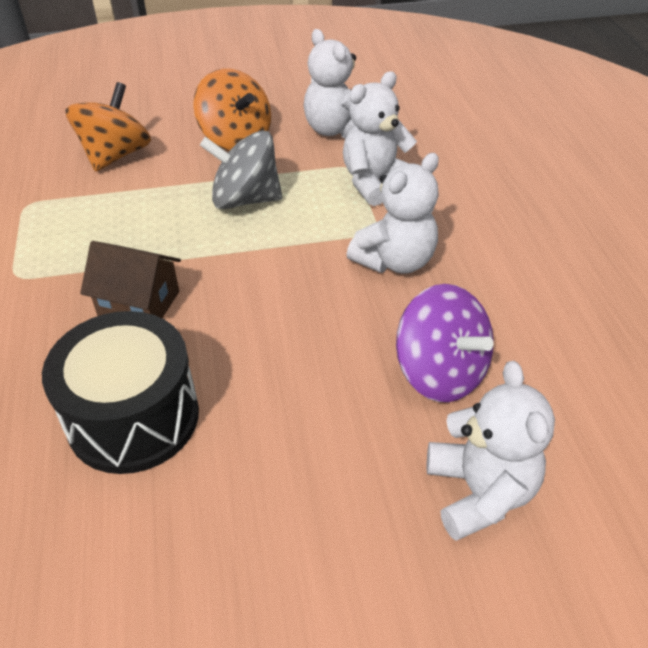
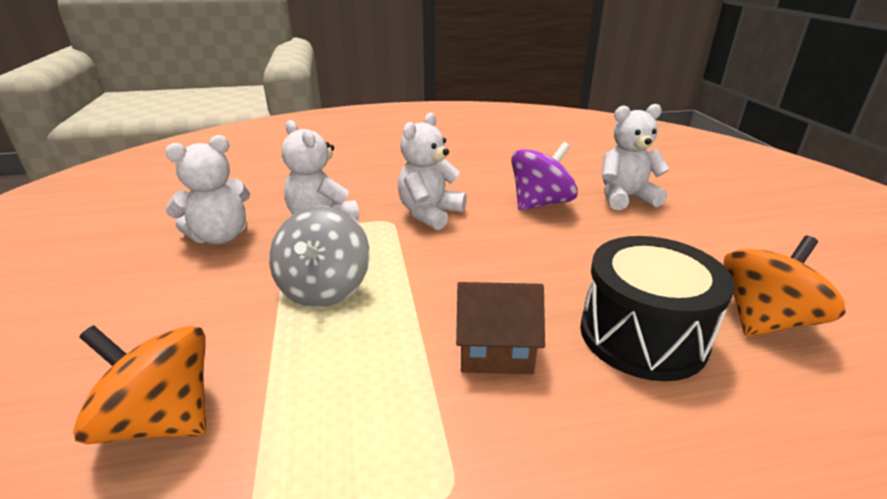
camera: 90 degrees left, 15 degrees down
(139, 304) = (495, 350): brown house -> brown house turned 75 degrees clockwise
(236, 139) = (194, 301): orange spinning top -> orange spinning top (764, 320)
(395, 261) = (430, 214): white teddy bear -> white teddy bear turned 105 degrees counterclockwise

